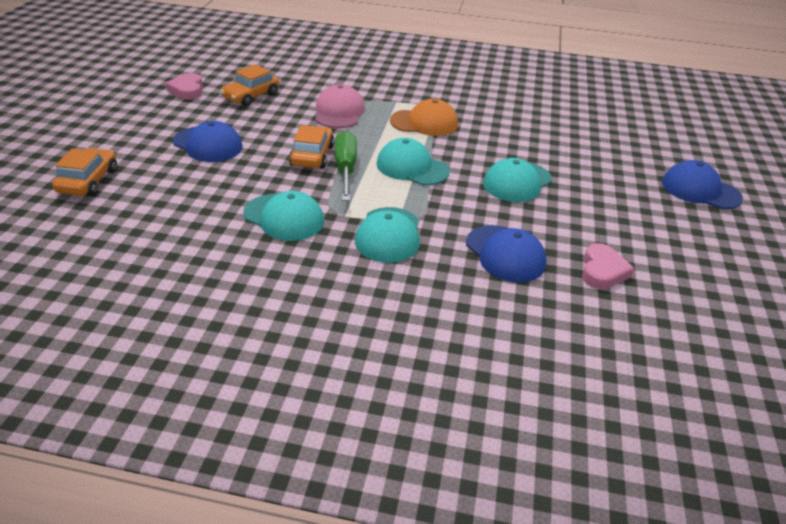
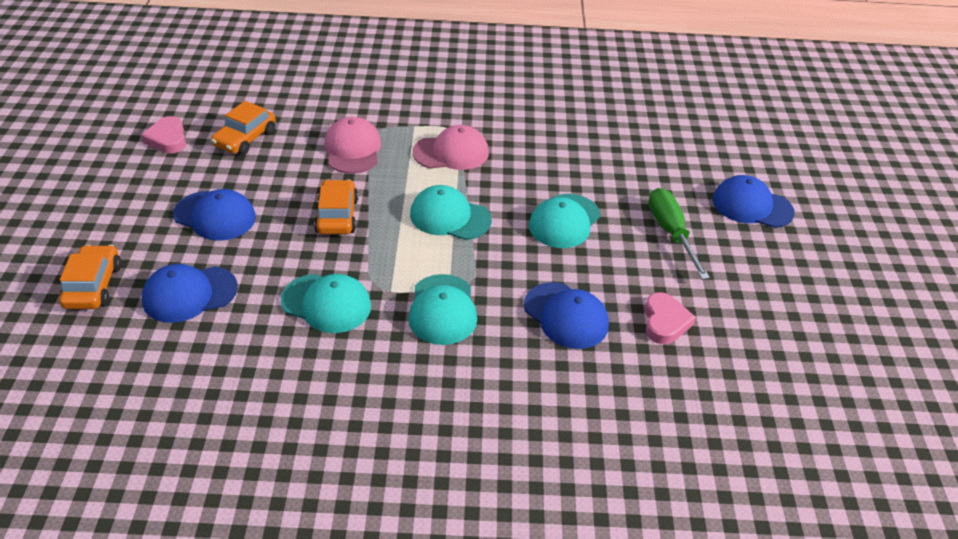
camera: 10 degrees left, 5 degrees up
(166, 196) = (189, 294): none -> blue cap
(345, 169) = (378, 229): green screwdriver -> green screwdriver (670, 232)
(424, 123) = (451, 152): orange cap -> pink cap

